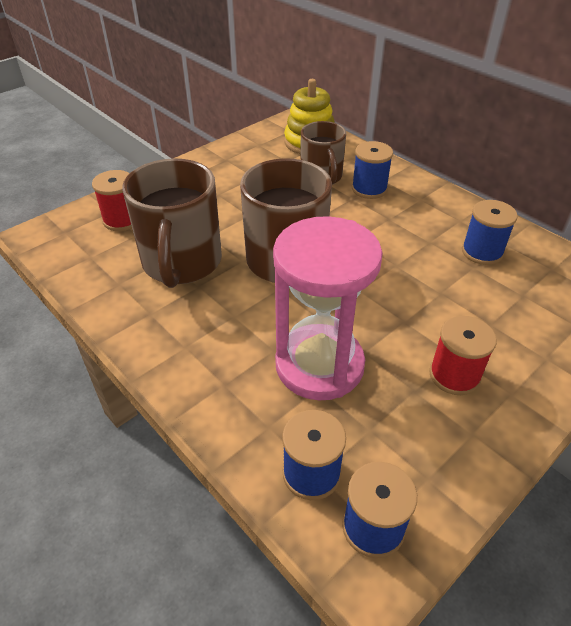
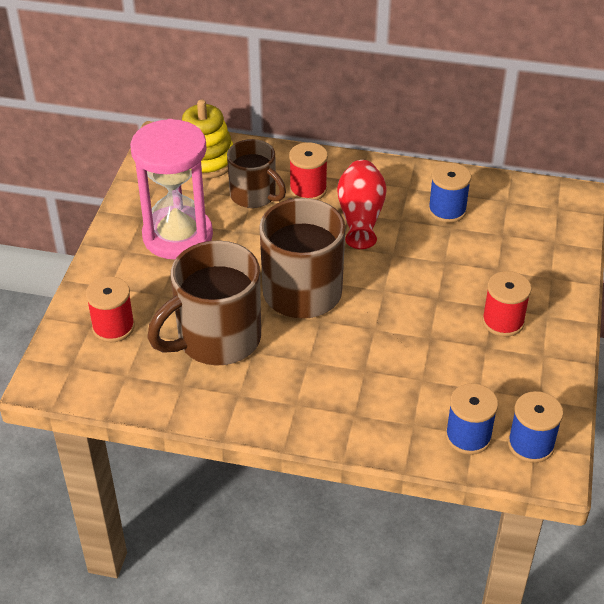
camera: 35 degrees left, 0 degrees up
(181, 263) = (216, 339): brown mug -> brown mug turned 90 degrees clockwise
(319, 365) = (408, 363): pink hourglass -> pink hourglass (177, 236)
(369, 189) = (308, 189): blue spool -> red spool
(394, 225) = (360, 217): none -> red vase

